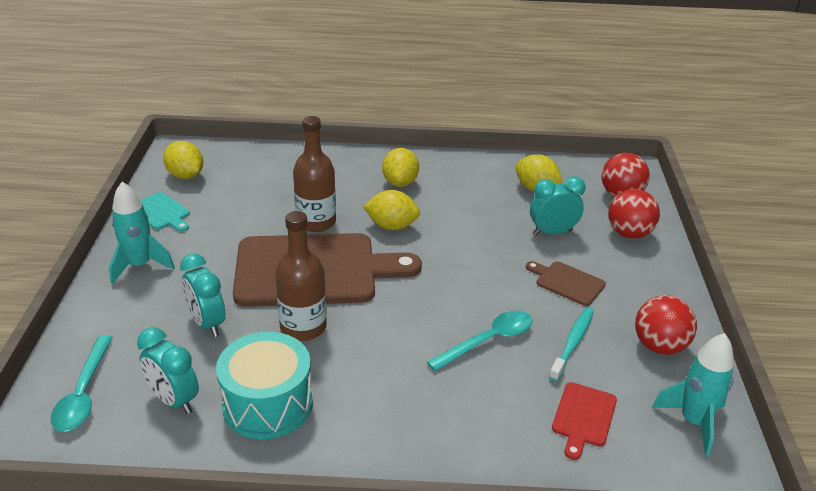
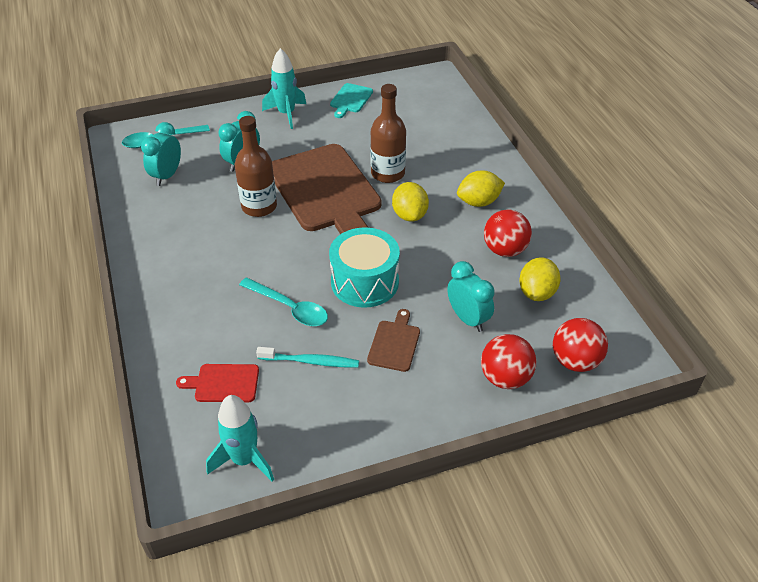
camera: 70 degrees right, 10 degrees up
(185, 175) = (404, 92): yellow lemon -> none
(267, 404) = (178, 215): turquoise drum -> turquoise drum (364, 282)
(659, 346) = (335, 424): red ball -> red ball (505, 250)

